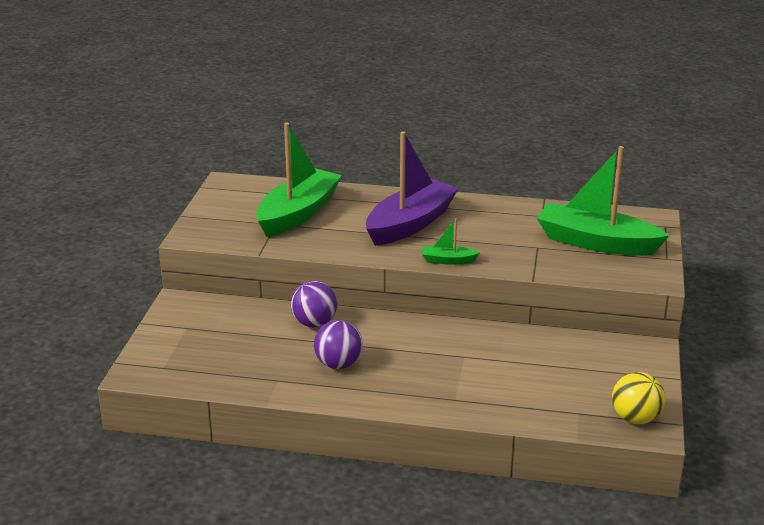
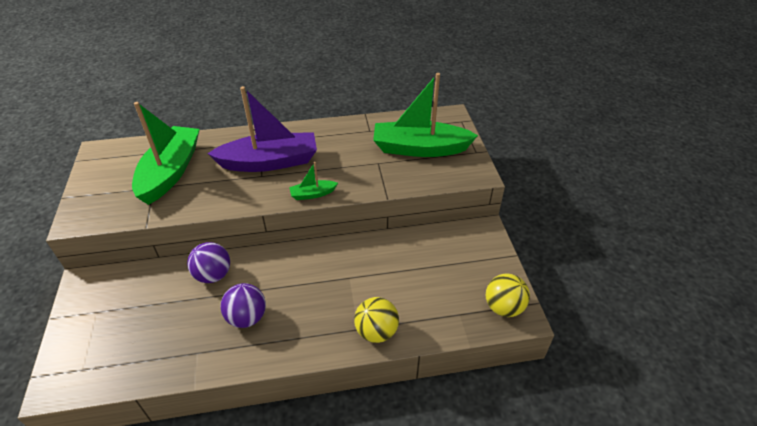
camera: 20 degrees left, 15 degrees up
(410, 224) = (269, 162): purple boat -> purple boat turned 60 degrees clockwise
(475, 405) = (376, 331): none -> yellow ball

